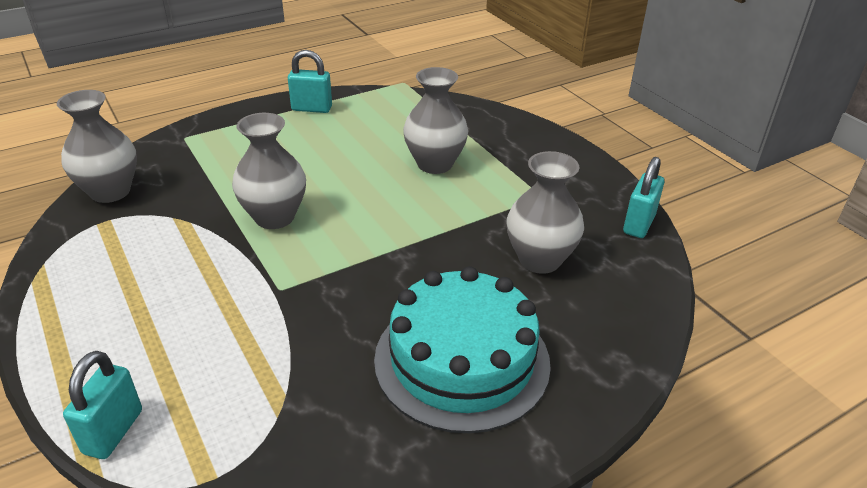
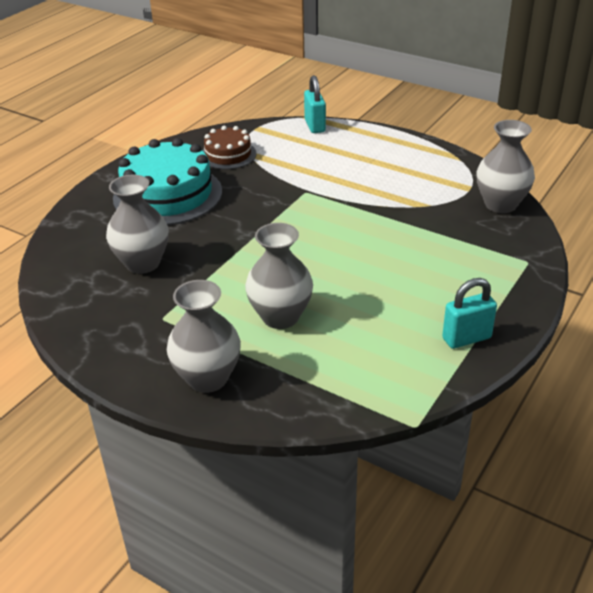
camera: 155 degrees right, 0 degrees up
(274, 217) = (362, 227): grey vase -> grey vase (207, 378)
(316, 417) = (228, 155): none -> brown cake
(639, 224) = (65, 320): turquoise padlock -> none

